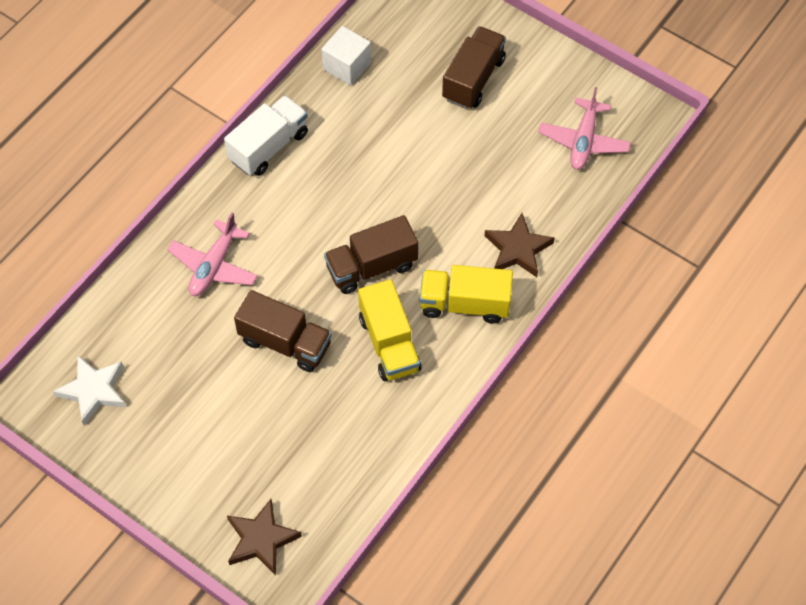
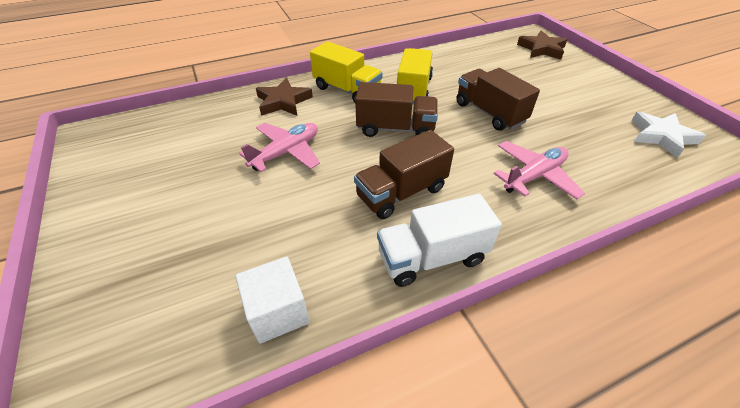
camera: 150 degrees left, 15 degrees down
(473, 79) = (170, 227): brown truck -> brown truck (401, 192)
(583, 141) = (157, 139): pink plane -> pink plane (286, 152)

